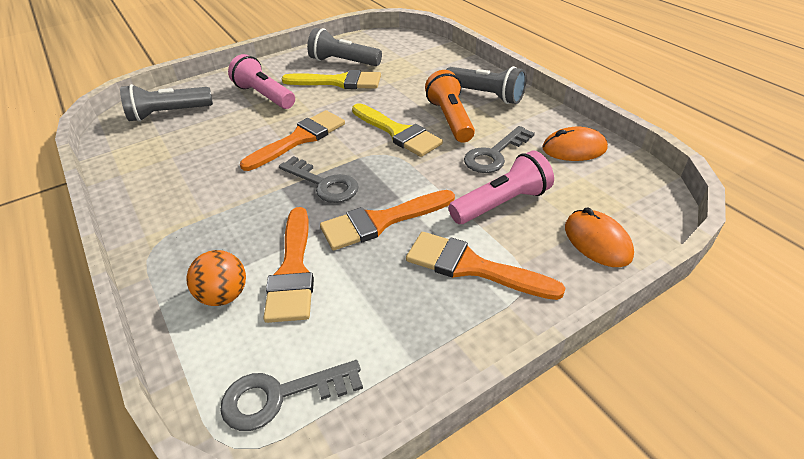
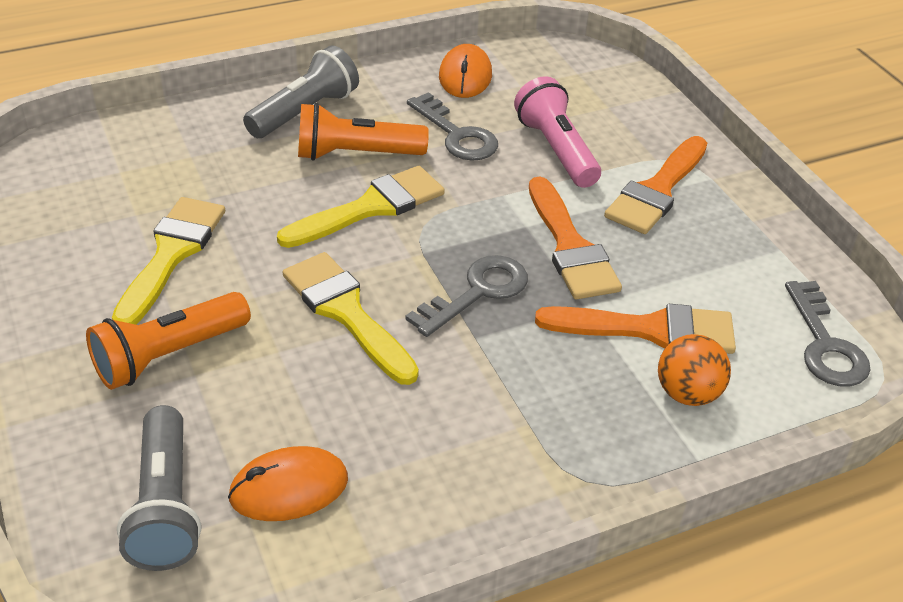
camera: 85 degrees left, 0 degrees up
(264, 96) = (169, 355): pink flashlight -> orange flashlight
(299, 139) = (346, 313): orange brush -> yellow brush
(343, 62) = (93, 242): grey flashlight -> none
(597, 241) = (629, 105): orange mouse -> orange mouse (289, 488)

